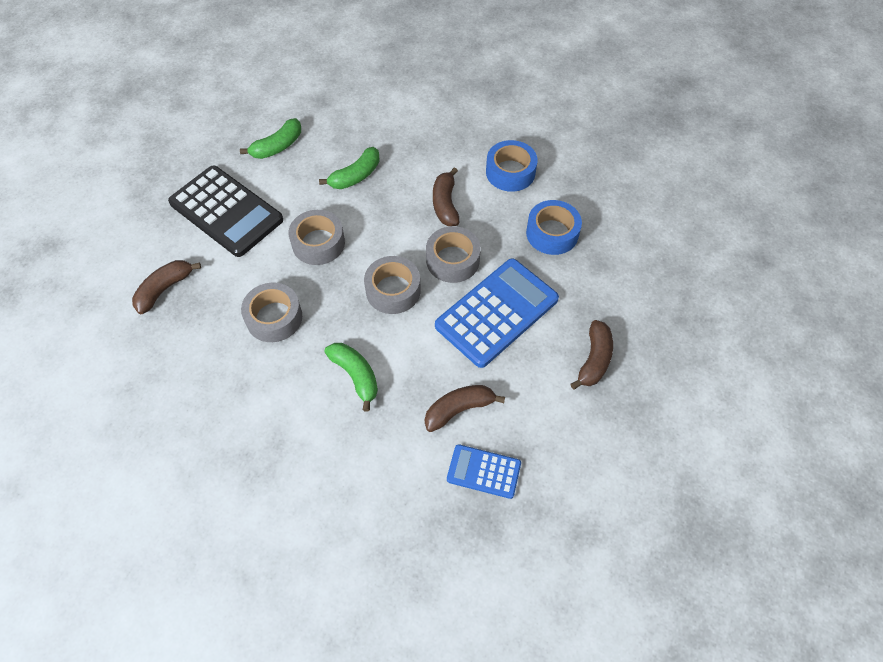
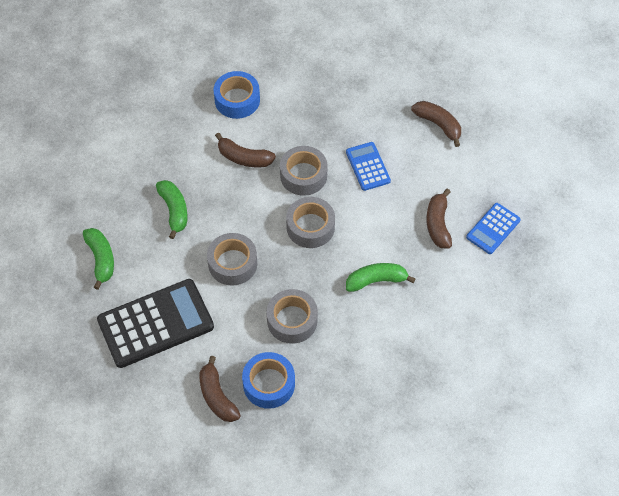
camera: 65 degrees left, 0 degrees up
(496, 312) = (367, 166): blue calculator -> blue calculator, size x0.53
(552, 233) = (314, 99): blue tape -> blue tape (269, 384)

